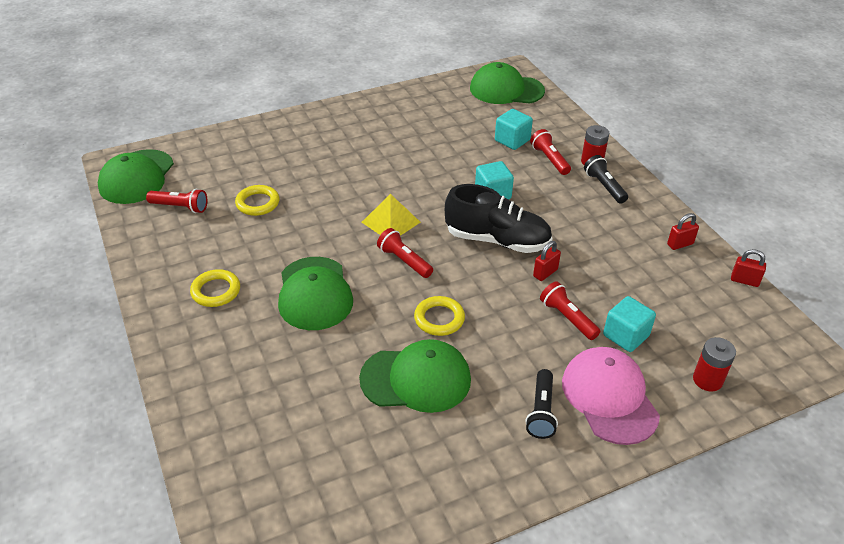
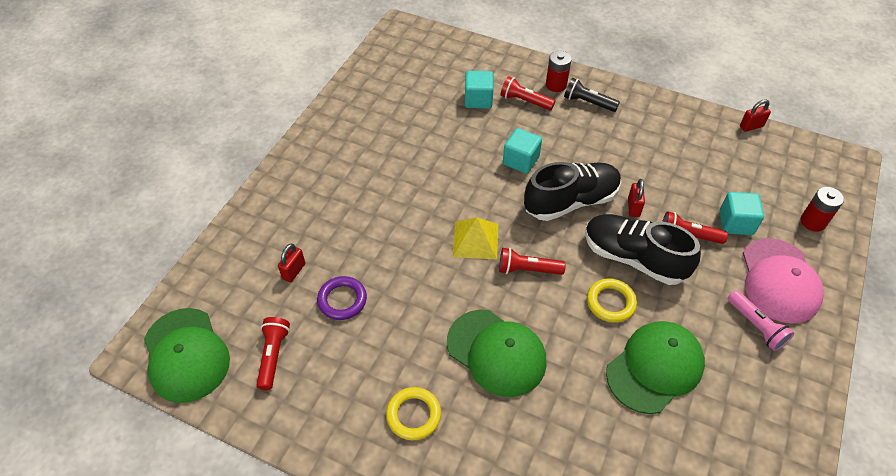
camera: 40 degrees left, 10 degrees up
(180, 207) = (273, 356): red flashlight -> red flashlight turned 60 degrees counterclockwise
(257, 203) = (342, 300): yellow ring -> purple ring
(498, 304) = (633, 258): none -> black shoe
(506, 90) = (418, 51): green cap -> none
(541, 411) = (756, 326): black flashlight -> pink flashlight
(609, 397) = (779, 280): pink cap -> pink cap turned 120 degrees counterclockwise
(680, 244) = (686, 122): red padlock -> red padlock (294, 271)

